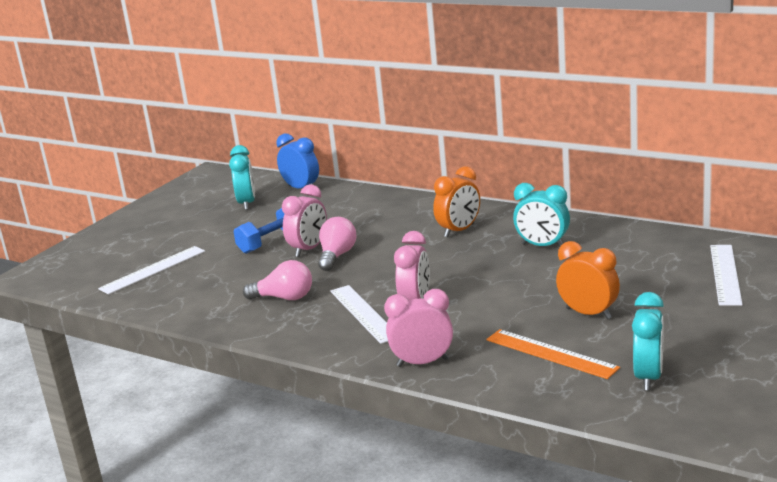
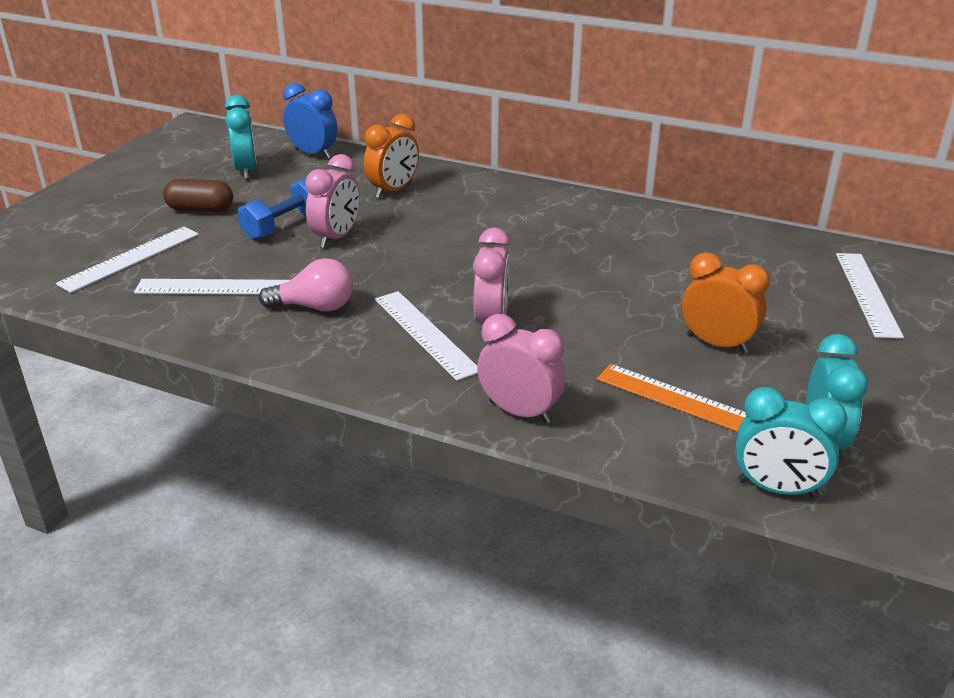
camera: 10 degrees left, 10 degrees up
(208, 233) = (200, 209): none -> brown capsule
(213, 287) = (216, 287): none -> white ruler
(337, 256) = (374, 248): pink light bulb -> none
(422, 363) = (519, 412): pink clock -> pink clock turned 45 degrees clockwise
(459, 231) = (524, 220): orange clock -> orange clock (393, 190)
(542, 246) = (633, 245): turquoise clock -> turquoise clock (777, 489)

